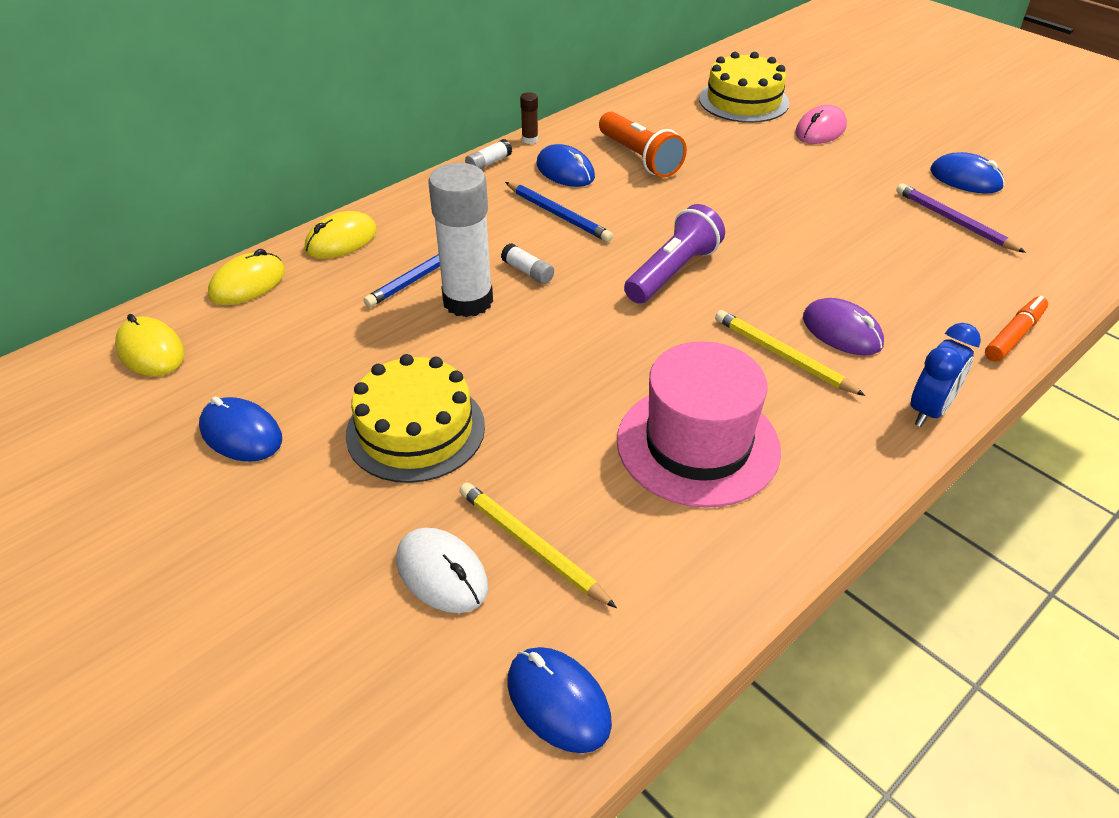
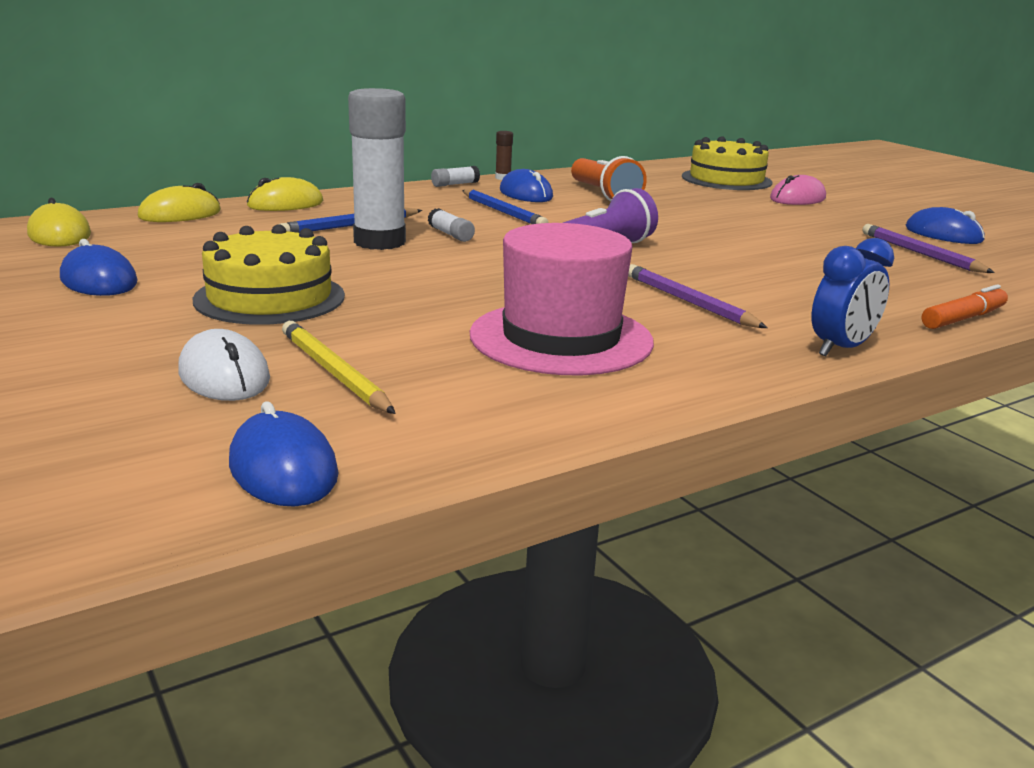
camera: 10 degrees right, 20 degrees down
(783, 356) = (688, 302): yellow pencil -> purple pencil
(842, 331) = (762, 296): purple mouse -> none

